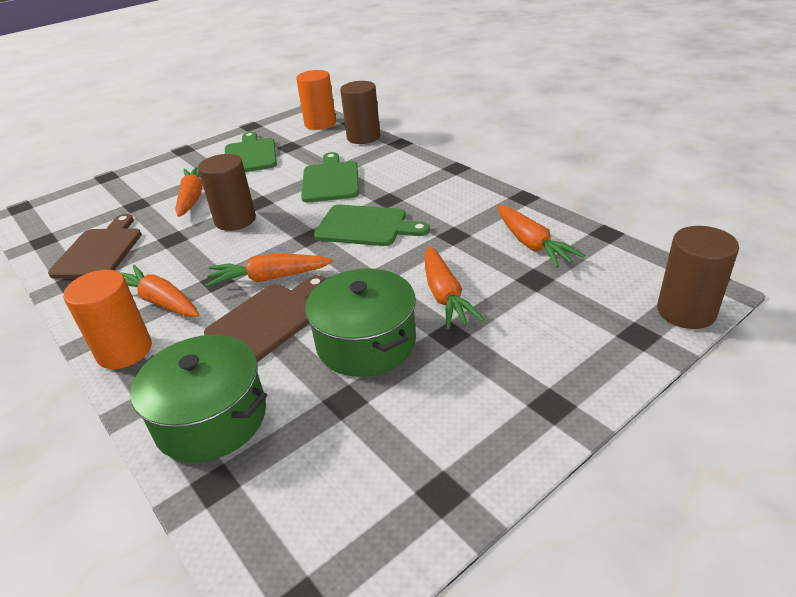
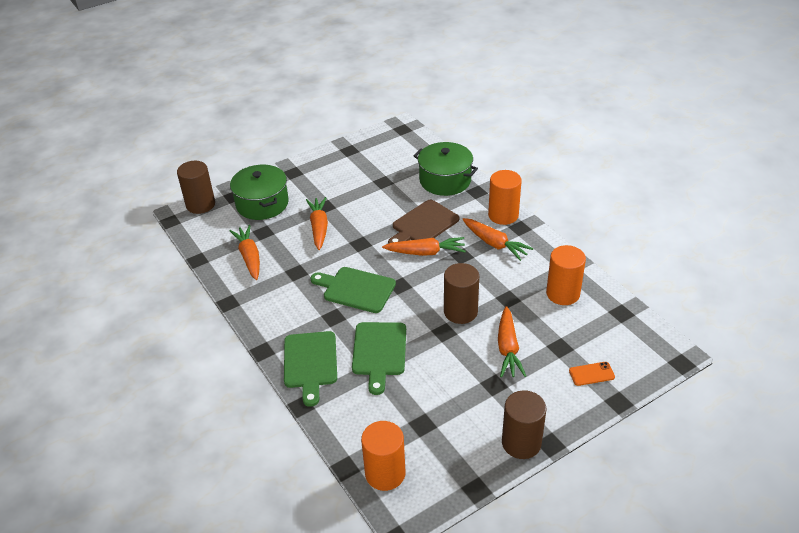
camera: 175 degrees left, 5 degrees up
(99, 251) = (563, 293): brown cutting board -> orange cylinder
(117, 190) = (591, 374): none -> orange phone
(250, 155) = (465, 414): green cutting board -> green cutting board (310, 363)
(363, 137) = (337, 426): brown cylinder -> brown cylinder (521, 443)
(366, 342) = (369, 206): green pot -> green pot (262, 204)

